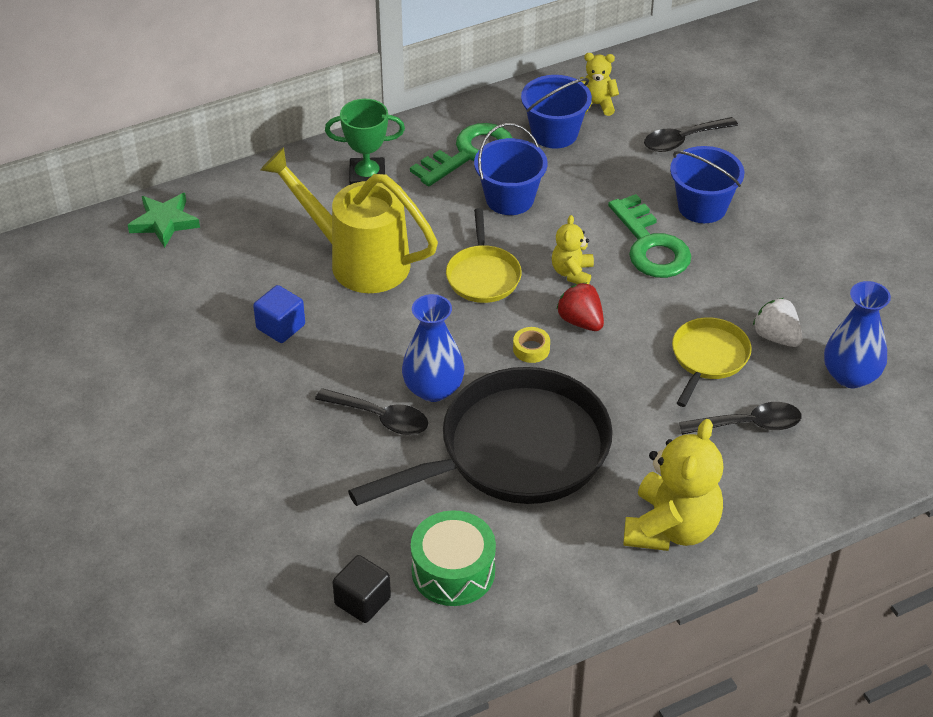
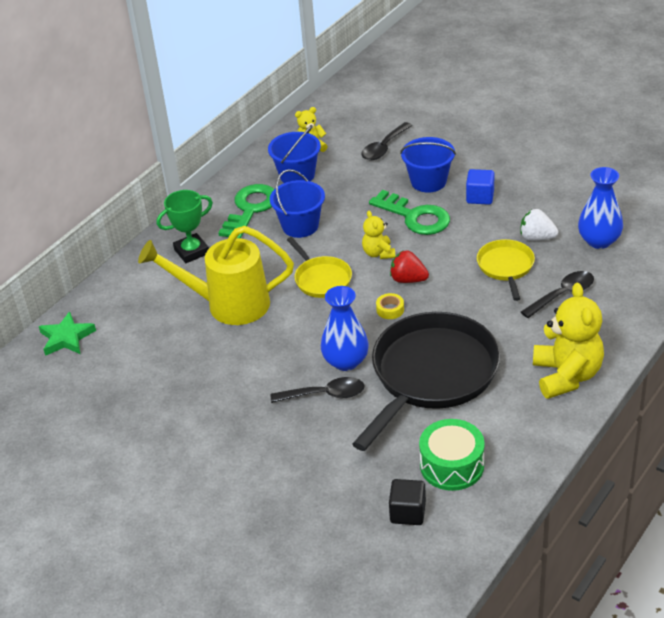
camera: 25 degrees left, 5 degrees down
(280, 327) = (208, 368): blue cube -> blue cube (480, 197)

